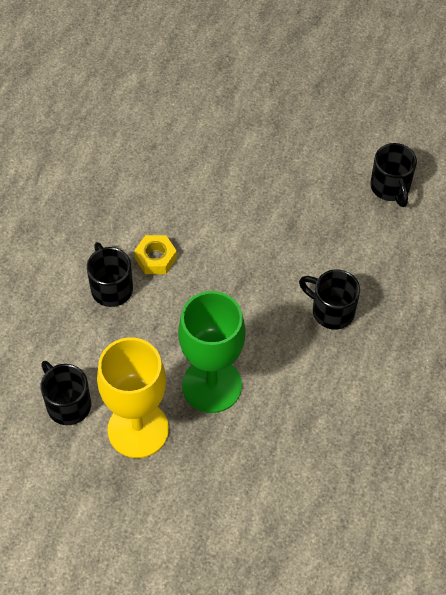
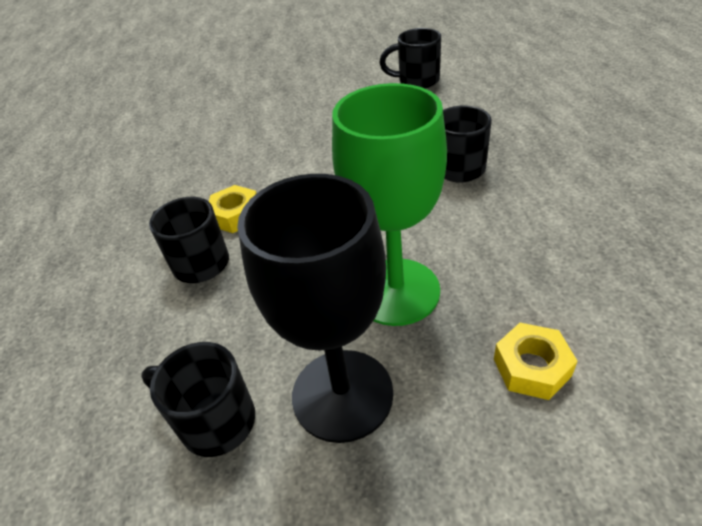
camera: 25 degrees left, 15 degrees down
(138, 429) = (342, 394): yellow goblet -> black goblet
(243, 476) = (532, 367): none -> yellow nut
(390, 188) = (417, 81): black mug -> black mug turned 135 degrees clockwise

